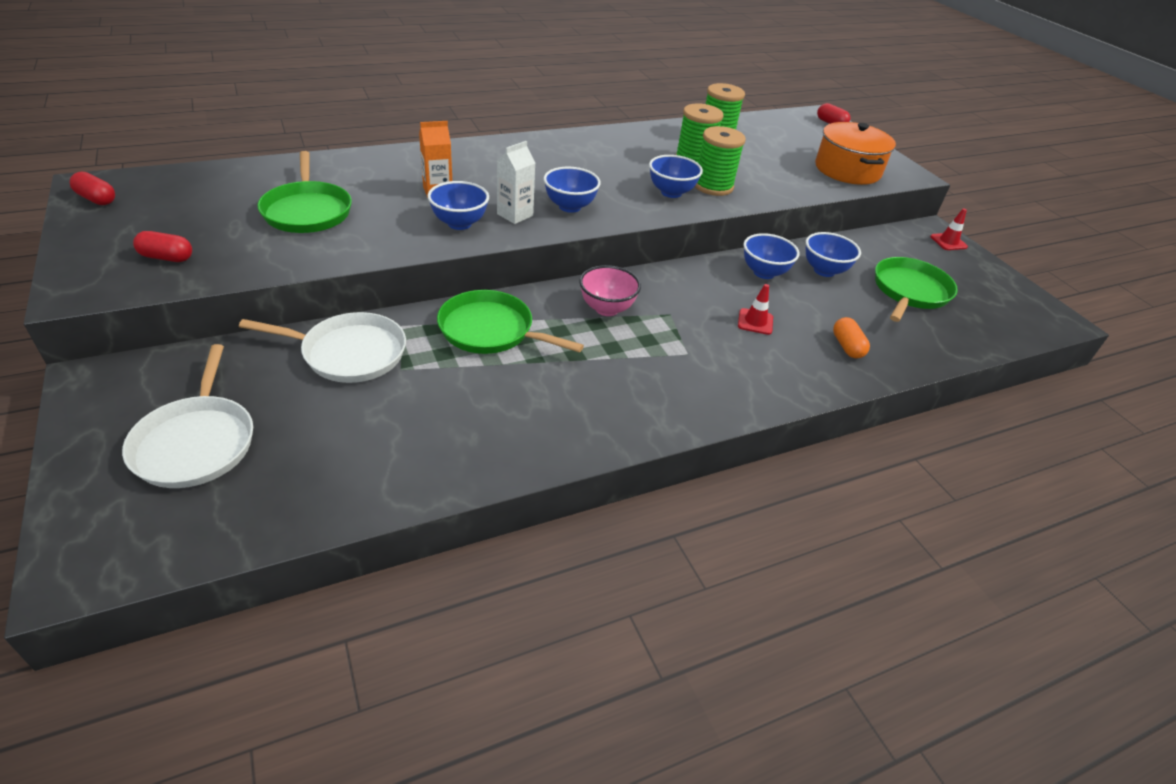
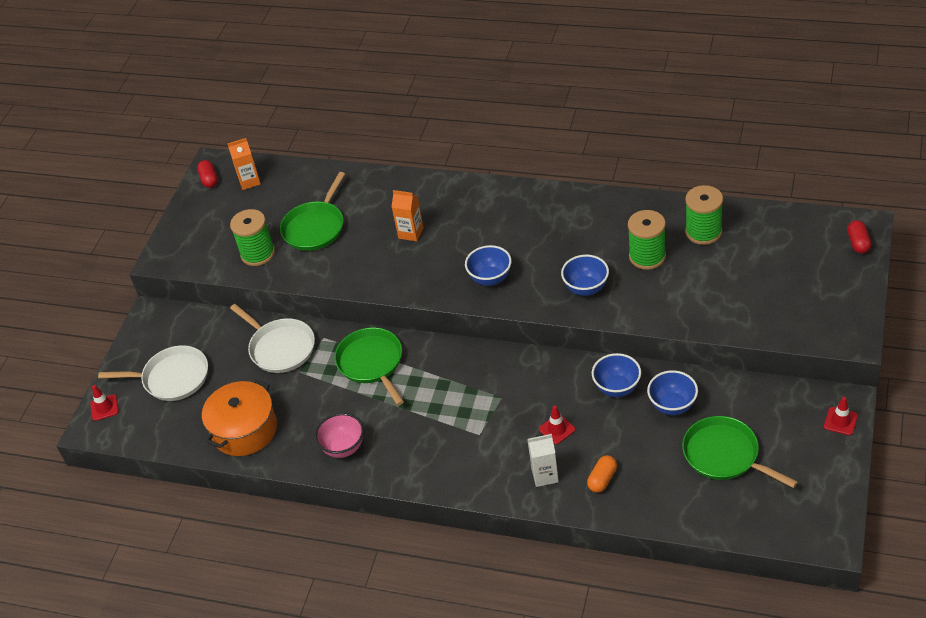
camera: 50 degrees right, 5 degrees up
(83, 531) = (104, 407): none -> red traffic cone
(166, 190) = (249, 181): none -> orange carton
(167, 257) = (216, 246): red capsule -> none
(196, 443) = (172, 378): white pan -> white pan turned 120 degrees counterclockwise
(459, 223) = (399, 271): blue bowl -> none
(515, 215) = (443, 274): white carton -> white carton (545, 475)
(606, 309) = (462, 375): pink bowl -> pink bowl (343, 448)
(713, 186) = (630, 292): green spool -> green spool (258, 253)
(847, 170) = (789, 312): orange pot -> orange pot (244, 430)
(909, 291) = (724, 455): green pan -> green pan turned 120 degrees counterclockwise

